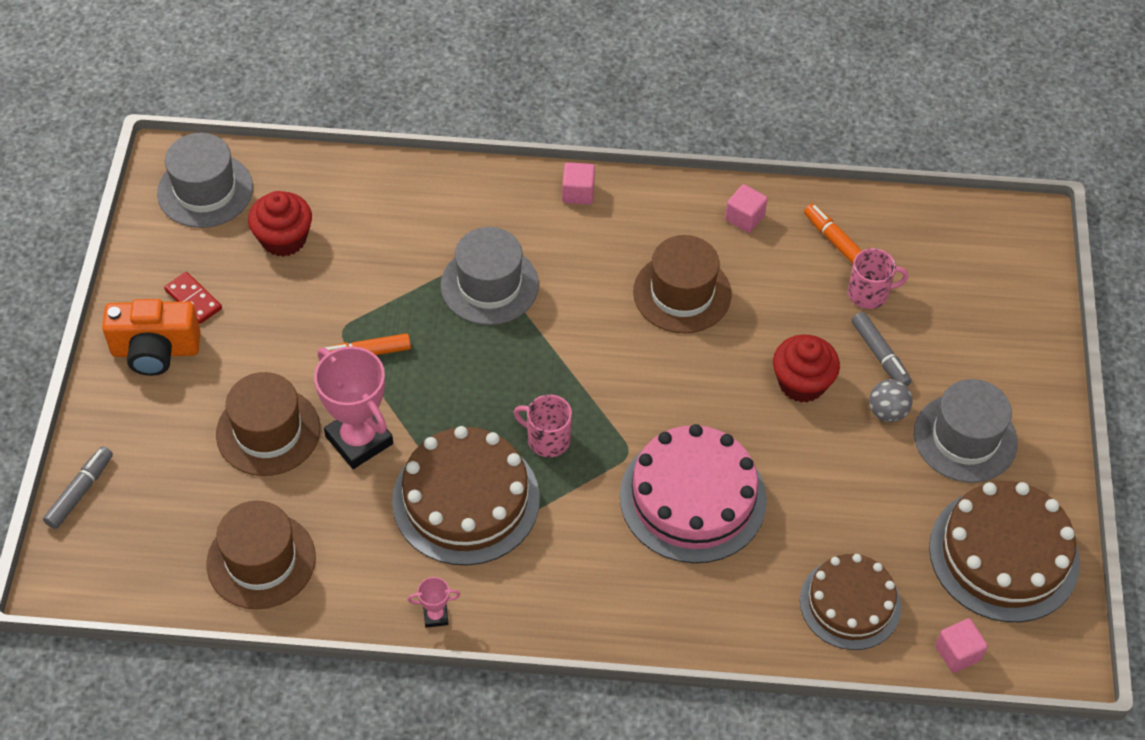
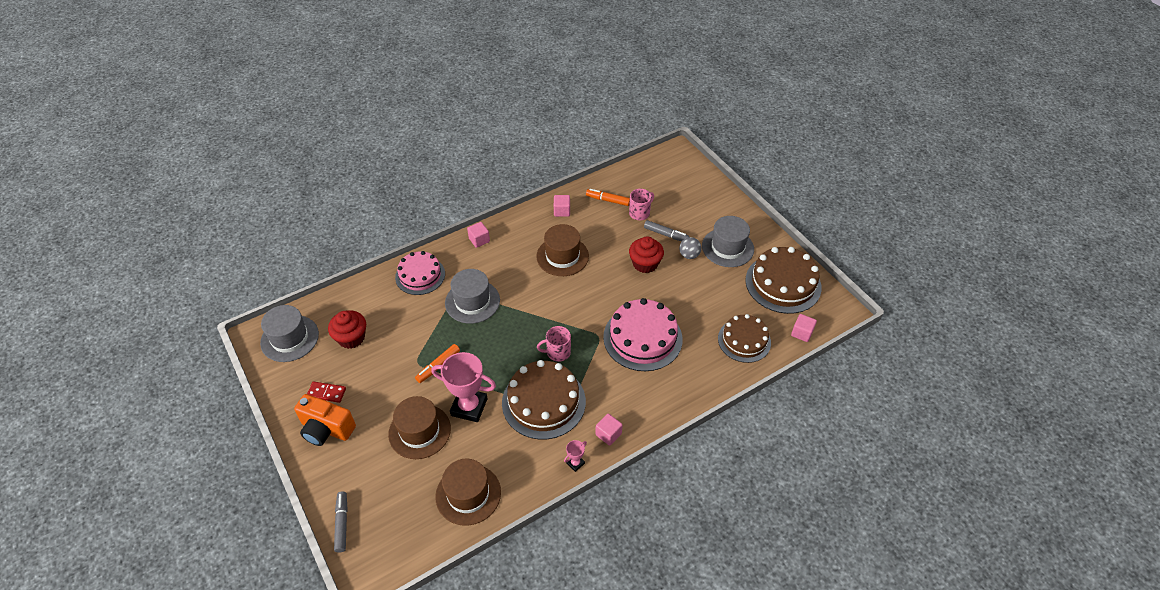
camera: 35 degrees left, 5 degrees down
(155, 351) = (326, 429): orange camera -> orange camera turned 60 degrees clockwise
(448, 199) = (420, 275): none -> pink cake
(516, 606) = (608, 434): none -> pink cube

